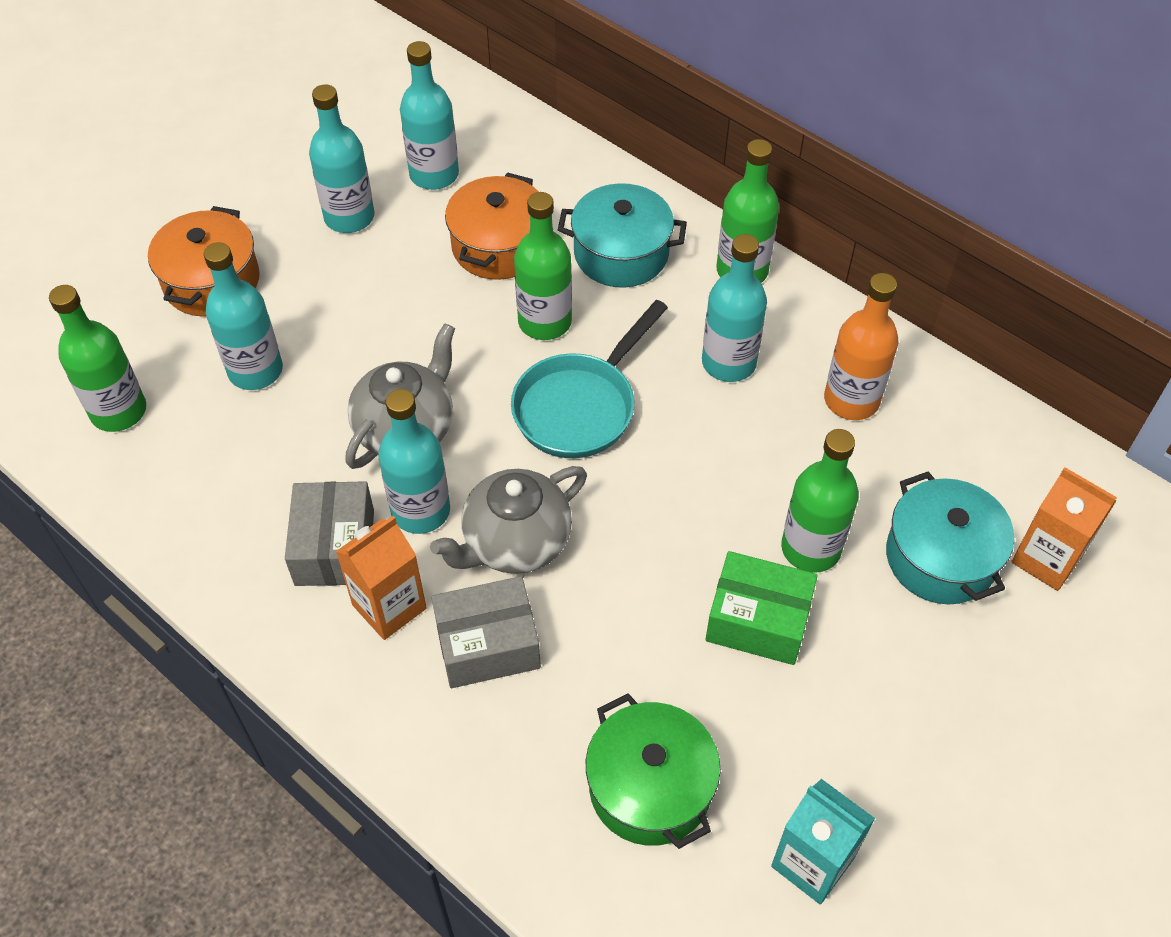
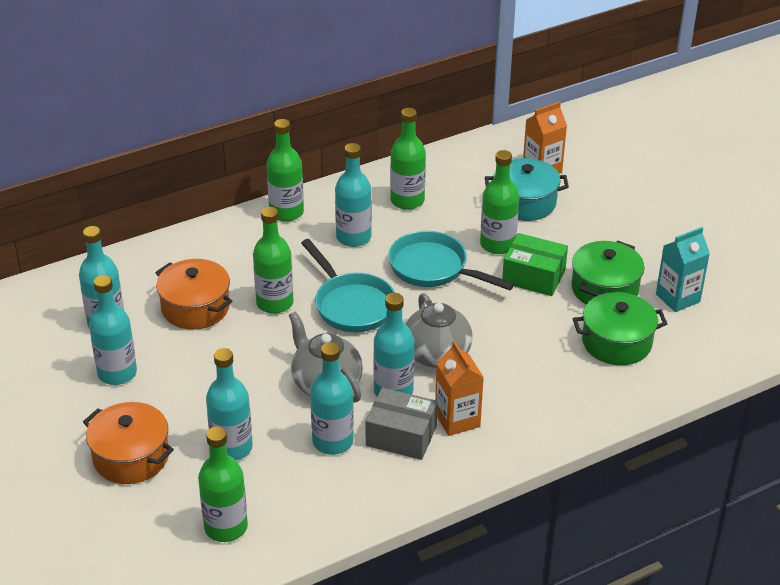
camera: 70 degrees left, 15 degrees down
(299, 472) = (333, 441): none -> turquoise bottle
(488, 645) = (502, 383): grey box -> none
(621, 253) = (239, 256): turquoise pot -> none
(708, 481) = (433, 268): none -> turquoise pan
(758, 620) = (533, 276): green box -> green box turned 75 degrees clockwise
(778, 736) = (604, 289): none -> green pot
(851, 400) = (407, 201): orange bottle -> green bottle

